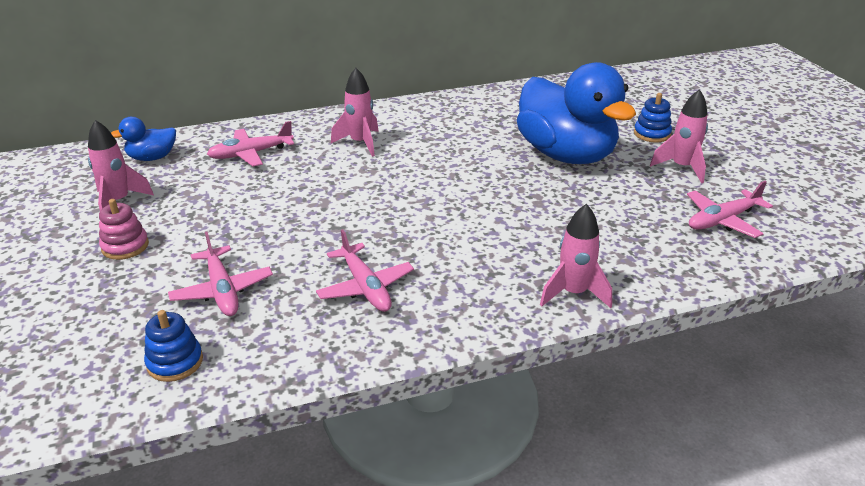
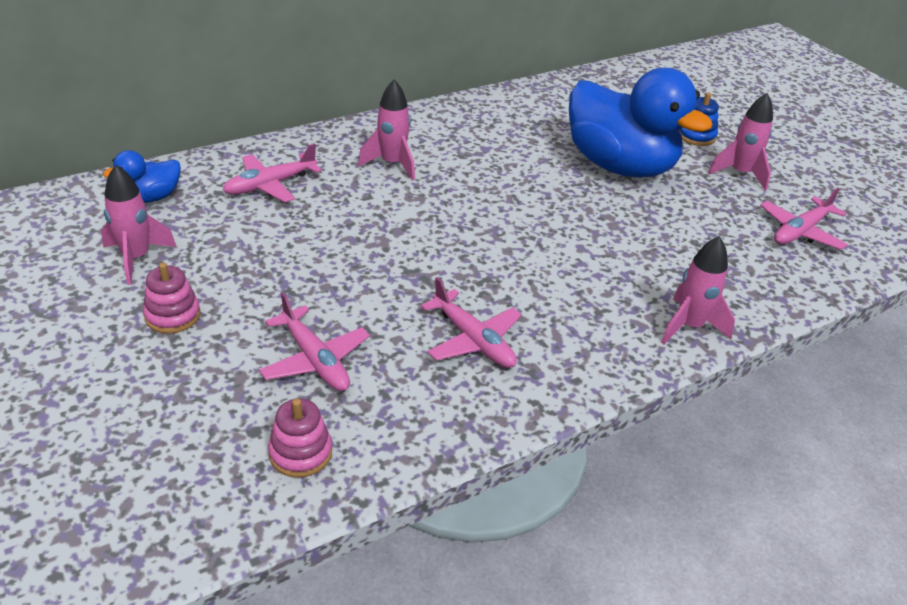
camera: 15 degrees left, 5 degrees up
(175, 362) = (300, 453): blue stacking toy -> pink stacking toy

